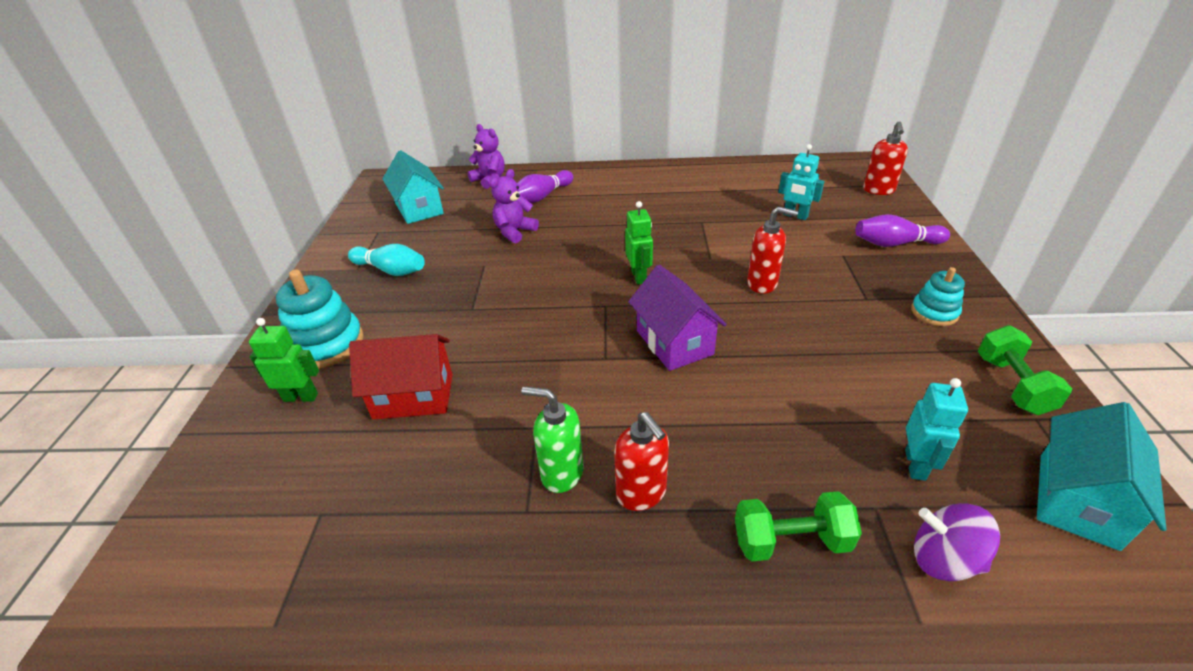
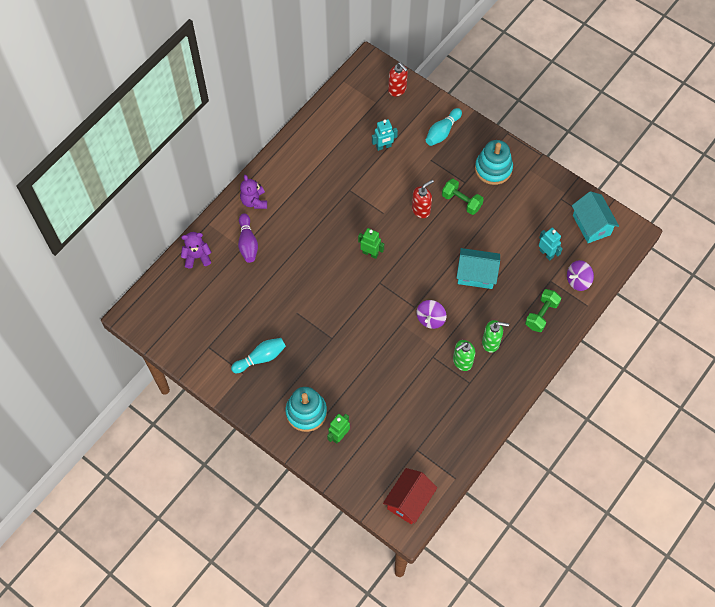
camera: 55 degrees left, 25 degrees up
(413, 396) = (376, 391): red house -> red house (409, 501)
(419, 208) = (199, 313): turquoise house -> turquoise house (476, 274)
(514, 232) = (275, 280): purple teddy bear -> purple teddy bear (254, 201)
(604, 386) = (430, 319): none -> purple spinning top
(641, 493) = (491, 343): red soap dispenser -> green soap dispenser
(674, 342) = (428, 275): purple house -> none
(895, 244) = (442, 132): purple bowling pin -> turquoise bowling pin
(934, 312) = (493, 169): turquoise stacking toy -> turquoise stacking toy, size x1.67
(1012, 385) = (544, 188): green dumbbell -> green dumbbell (461, 201)

